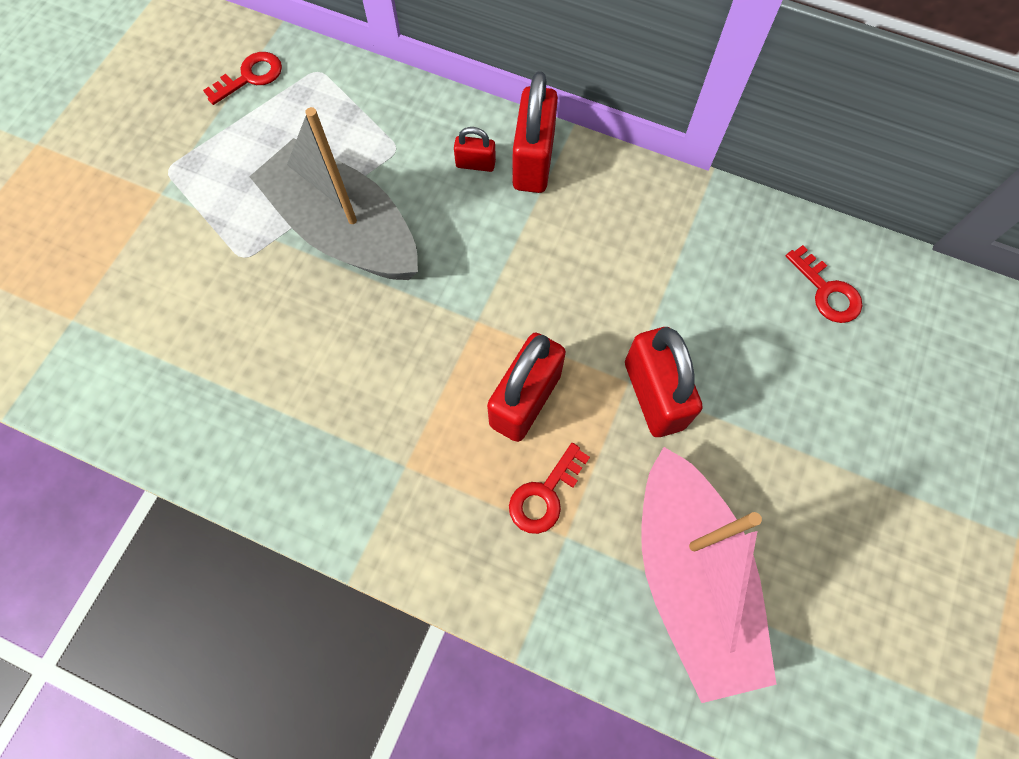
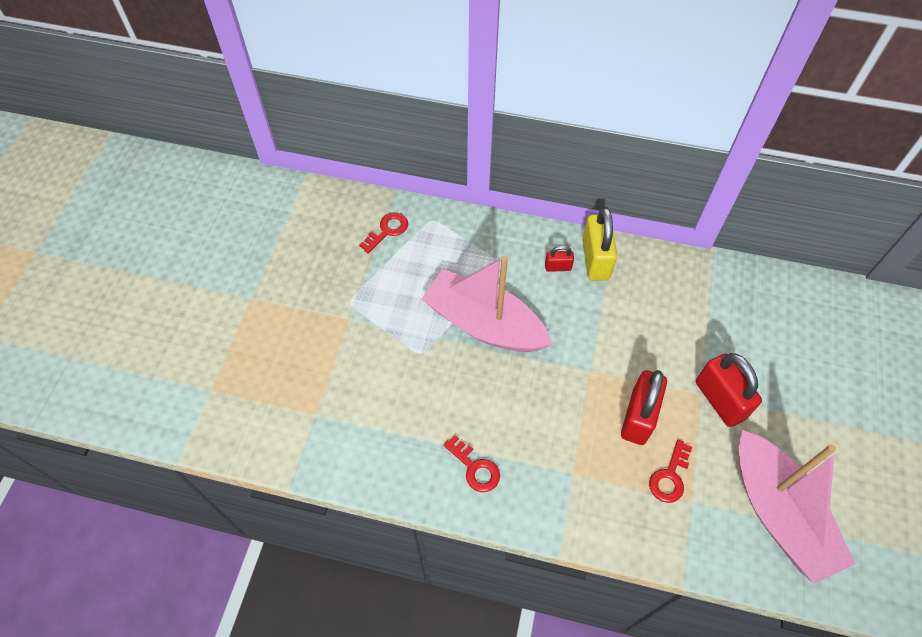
camera: 10 degrees left, 10 degrees down
(344, 229) = (484, 324): grey boat -> pink boat
(533, 161) = (595, 260): red padlock -> yellow padlock
(826, 291) = (808, 315): red key -> red key (475, 468)

